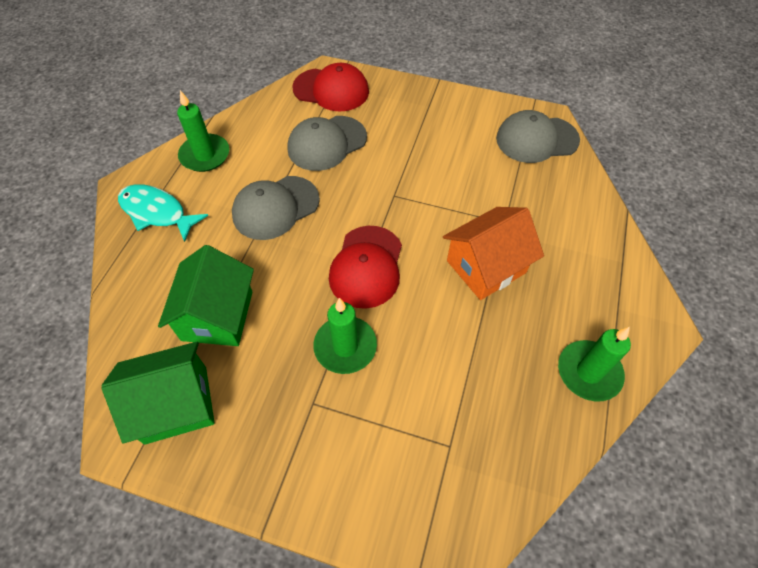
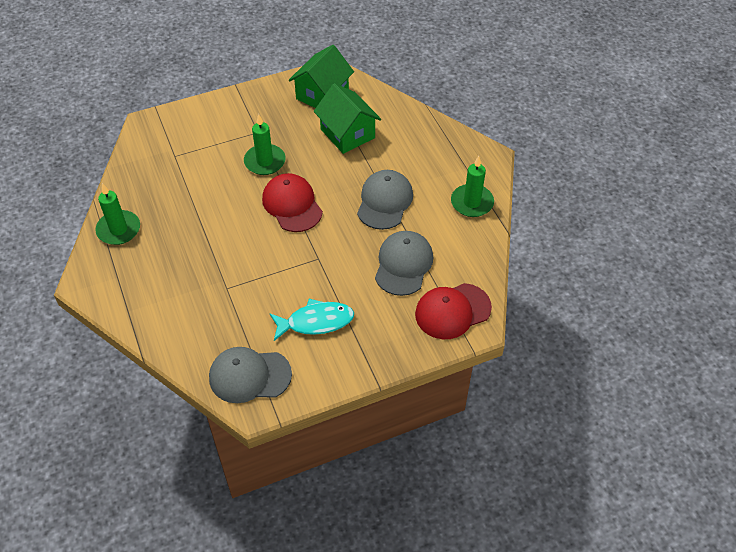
camera: 140 degrees right, 5 degrees down
(157, 212) = (450, 155): turquoise fish -> turquoise fish (316, 322)
(486, 267) = (218, 250): orange house -> none
(536, 139) = (249, 376): grey cap -> grey cap turned 135 degrees counterclockwise

